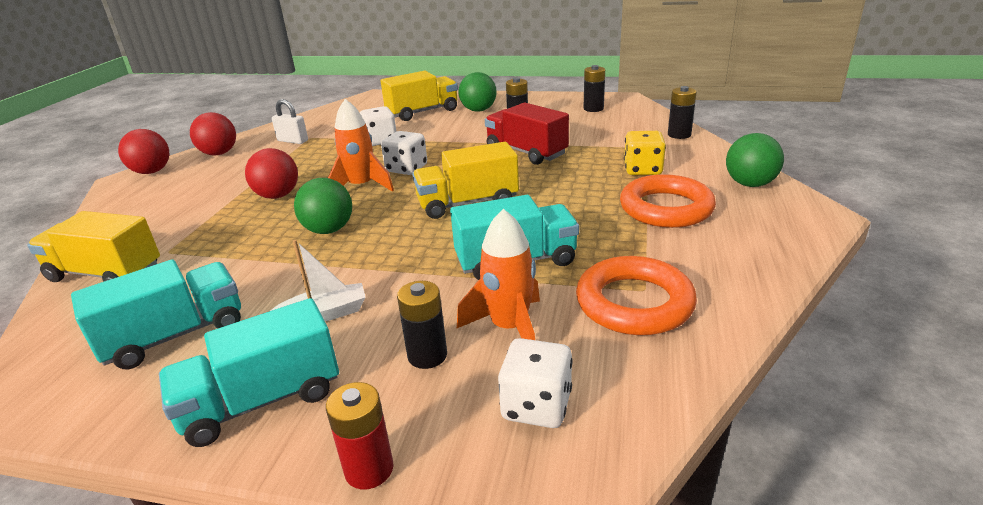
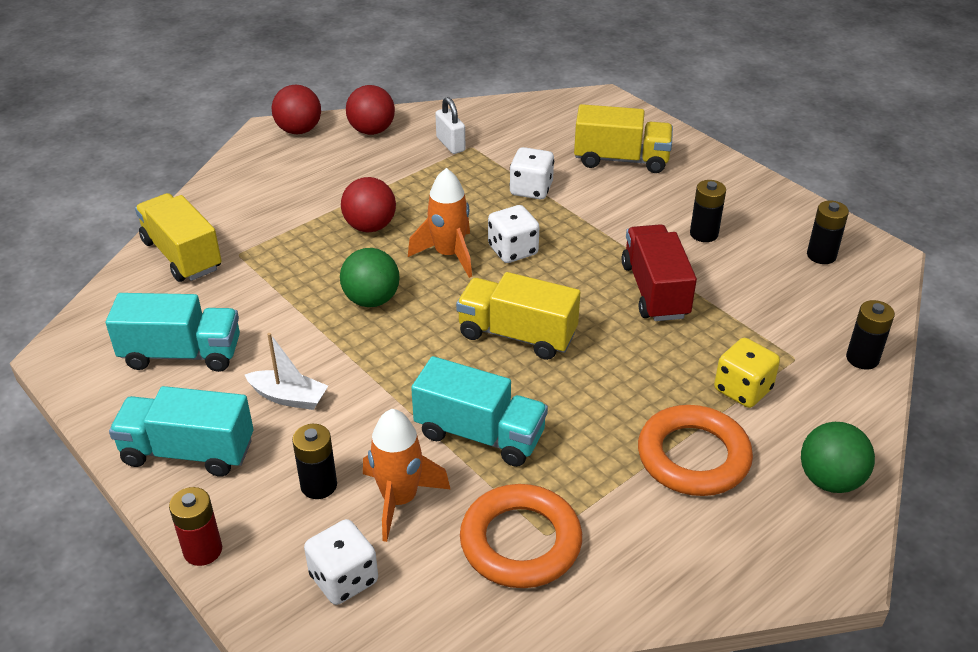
camera: 35 degrees right, 10 degrees up
(478, 110) = (685, 188): green ball -> none

